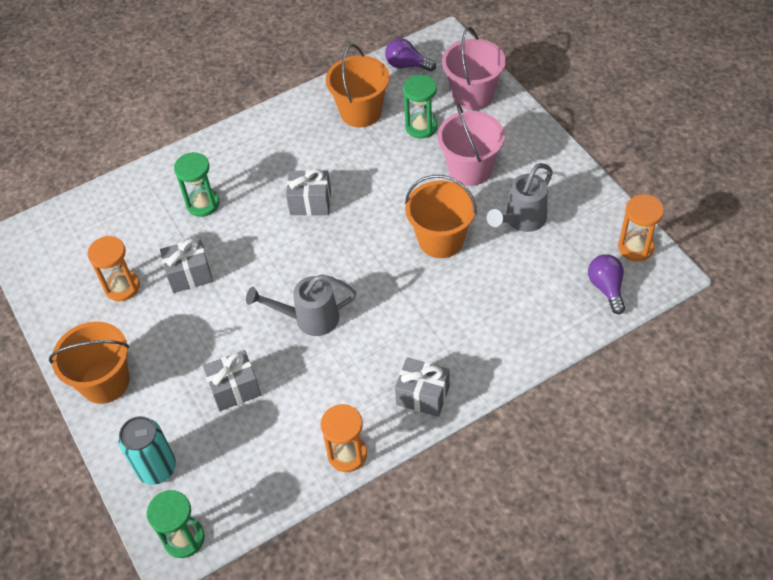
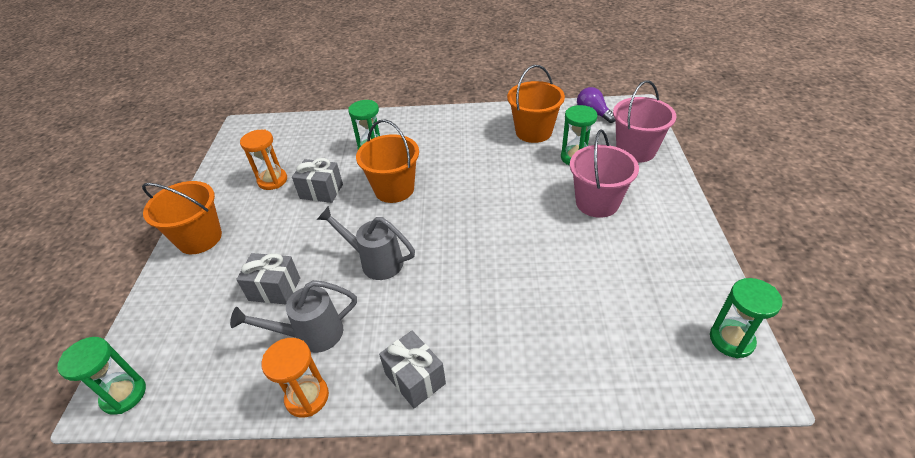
camera: 30 degrees right, 10 degrees down
(156, 468) = (166, 322): turquoise can -> none
(310, 203) = (447, 178): grey gift -> none
(441, 240) = (532, 247): orange bucket -> orange bucket (394, 189)
(521, 220) = (619, 262): grey watering can -> grey watering can (311, 335)
(606, 288) = (674, 366): purple light bulb -> none
(635, 247) = (731, 340): orange hourglass -> green hourglass

